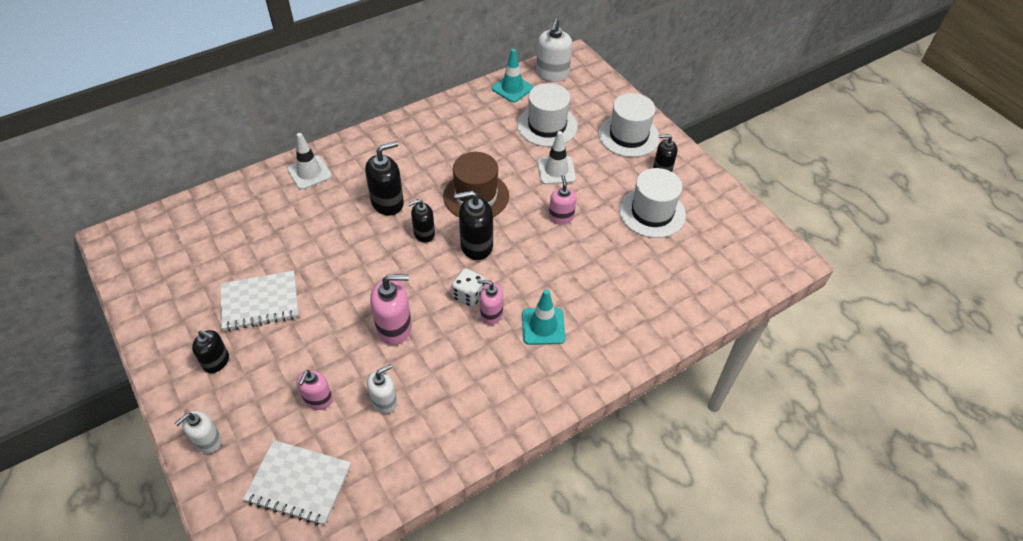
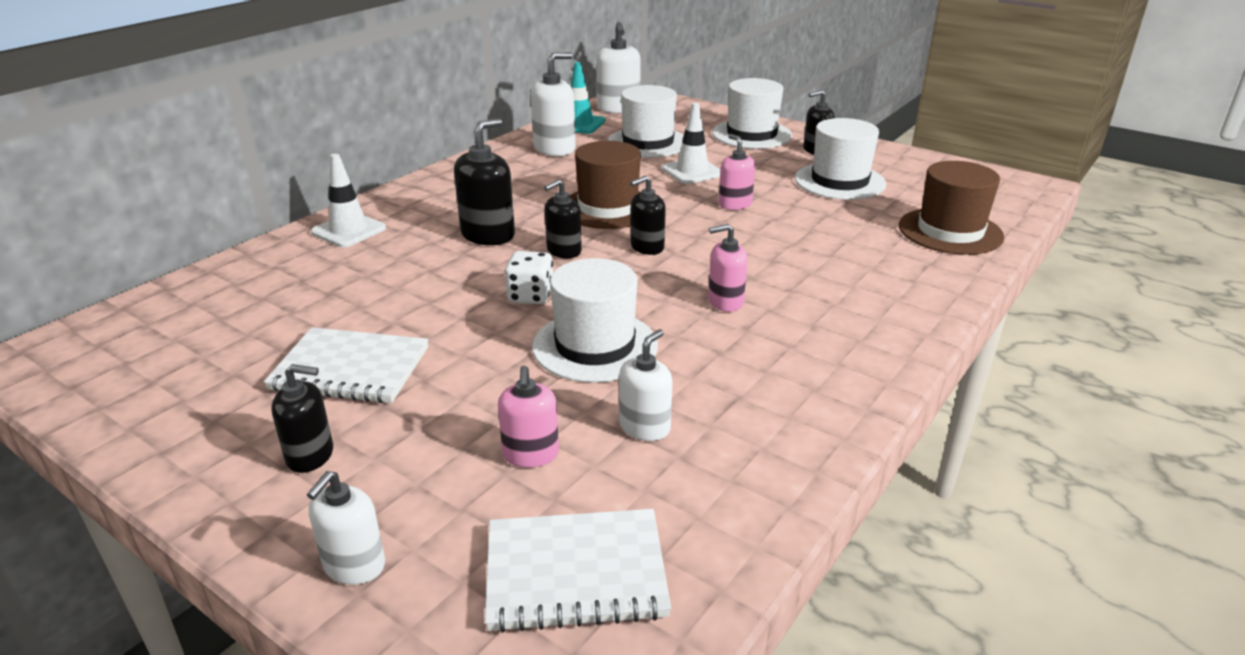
camera: 20 degrees left, 20 degrees down
(260, 302) = (350, 369): white notebook -> white notebook turned 45 degrees clockwise
(394, 328) = (595, 346): pink soap dispenser -> white hat
(469, 295) = (678, 292): white dice -> white dice (530, 296)
(476, 246) = (647, 247): black soap dispenser -> black soap dispenser, size x0.65
(479, 116) = (554, 149): none -> white soap dispenser
(543, 326) = (806, 297): turquoise traffic cone -> none
(687, 292) = (950, 231): none -> brown hat

